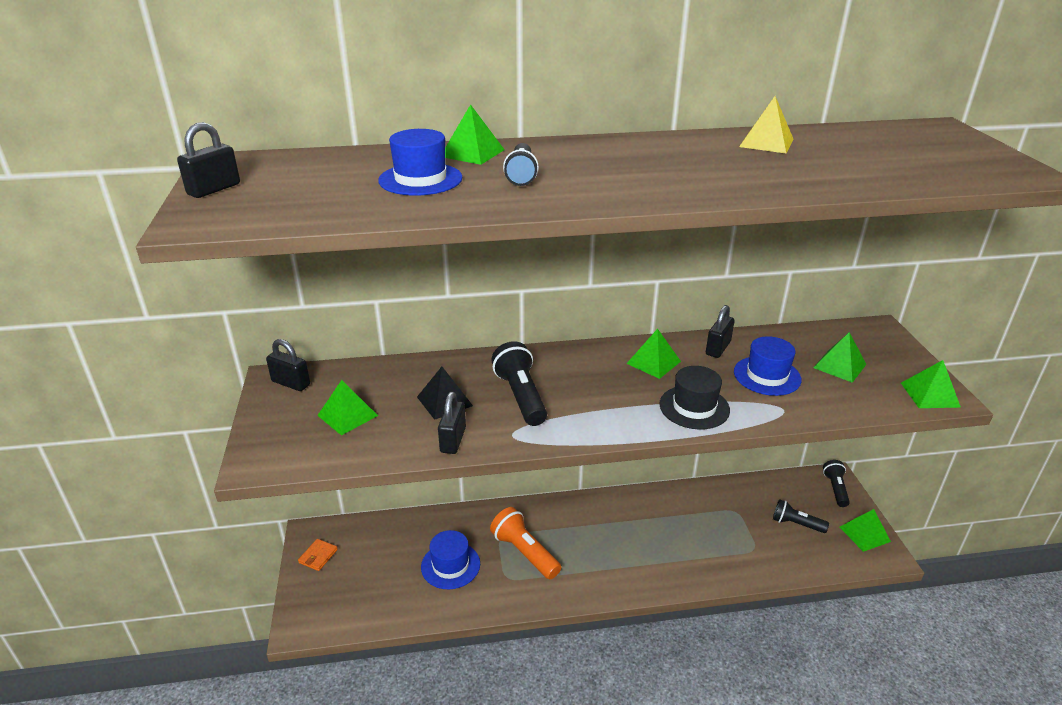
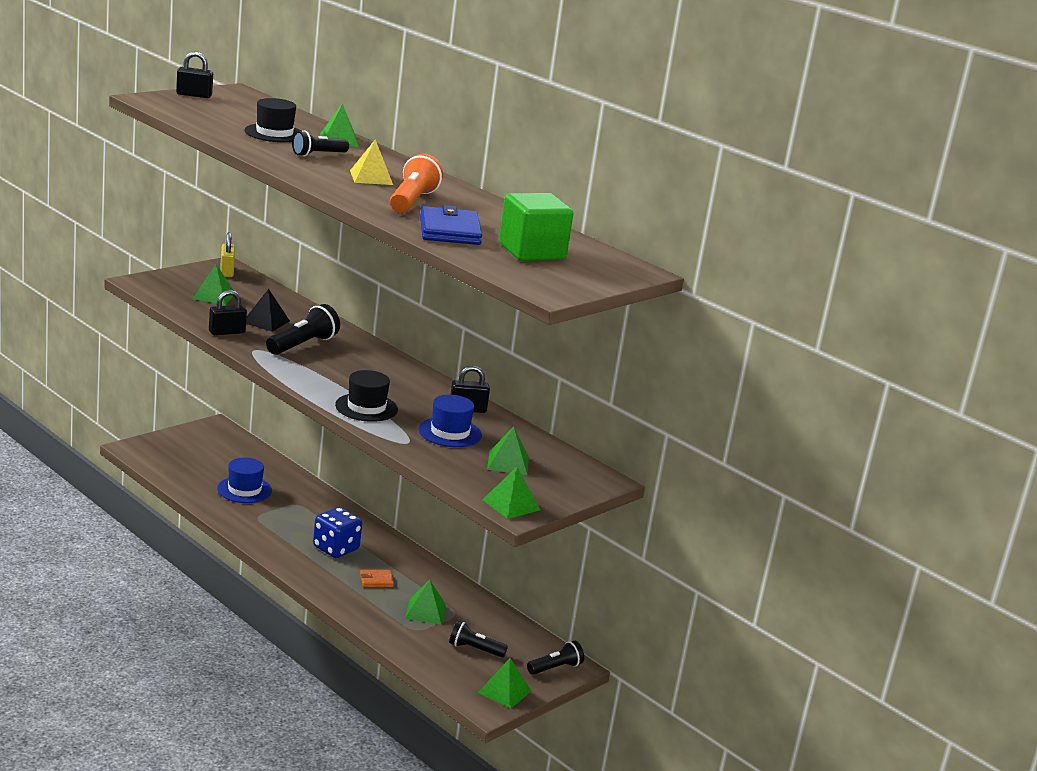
camera: 50 degrees right, 10 degrees down
(291, 383) = (226, 272): black padlock -> yellow padlock
(318, 556) = (198, 435): orange wallet -> orange wallet (376, 580)
(420, 179) = (274, 133): blue hat -> black hat
(524, 552) = (291, 518): orange flashlight -> orange flashlight (412, 201)
(596, 543) = (336, 548): none -> blue dice
(653, 362) = (411, 386): green pyramid -> green pyramid (425, 611)
(766, 143) = (493, 214): yellow pyramid -> yellow pyramid (371, 177)
(796, 524) = (475, 649): black flashlight -> black flashlight turned 60 degrees counterclockwise
(825, 173) = (449, 231): none -> blue wallet
(893, 153) = (532, 252): none -> green cube

